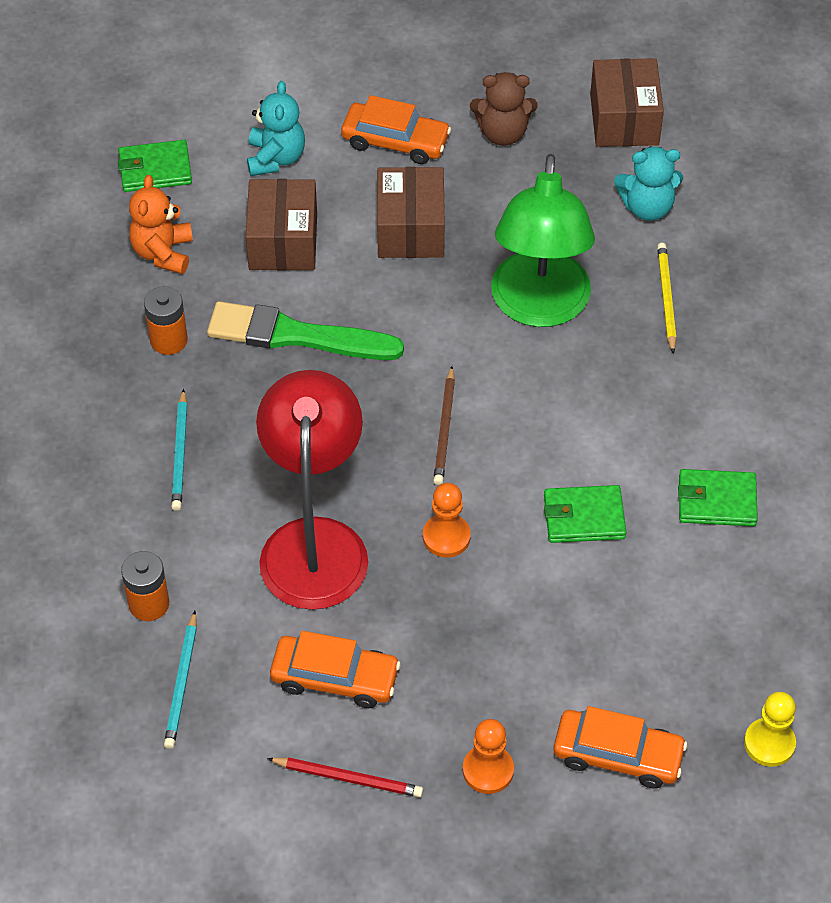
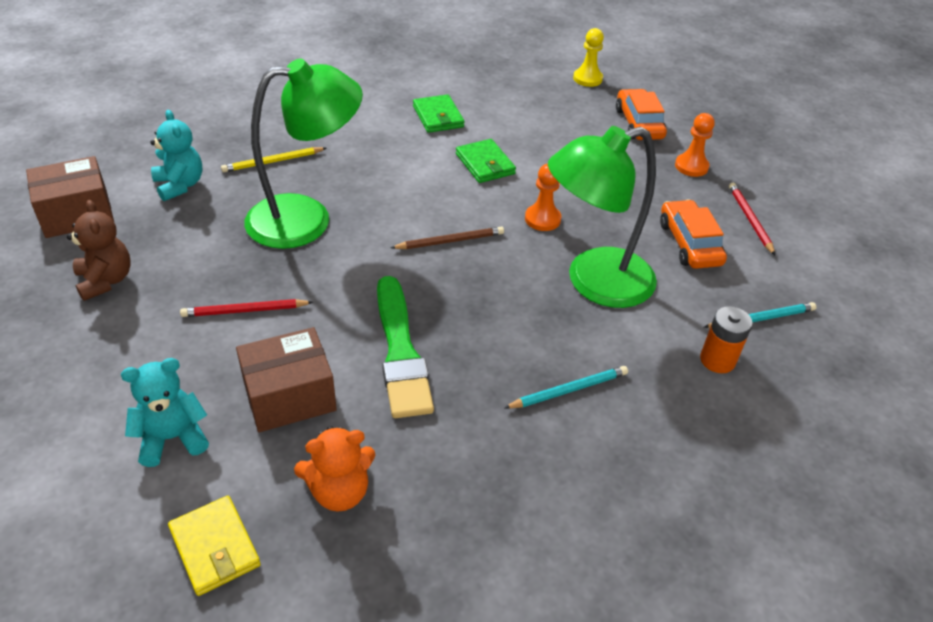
camera: 115 degrees left, 10 degrees down
(155, 169) = (214, 547): green wallet -> yellow wallet
(169, 340) = (450, 444): orange battery -> none
(314, 542) = (594, 282): red lamp -> green lamp
(395, 141) = (129, 350): orange car -> none
(410, 229) = (245, 311): brown box -> red pencil

